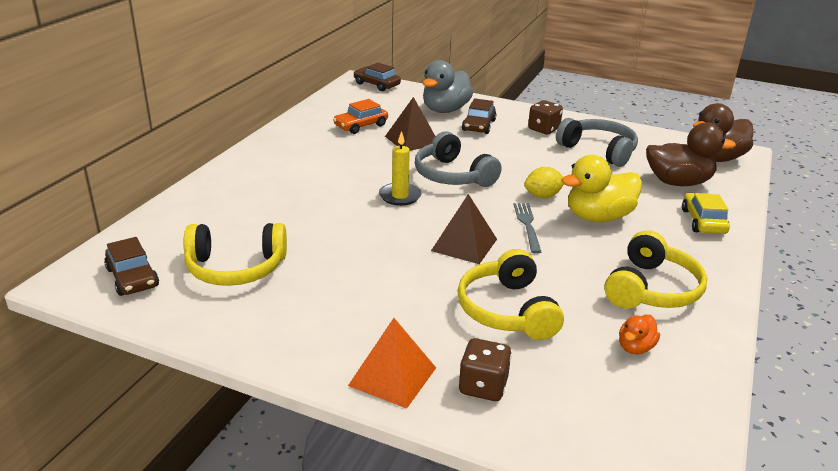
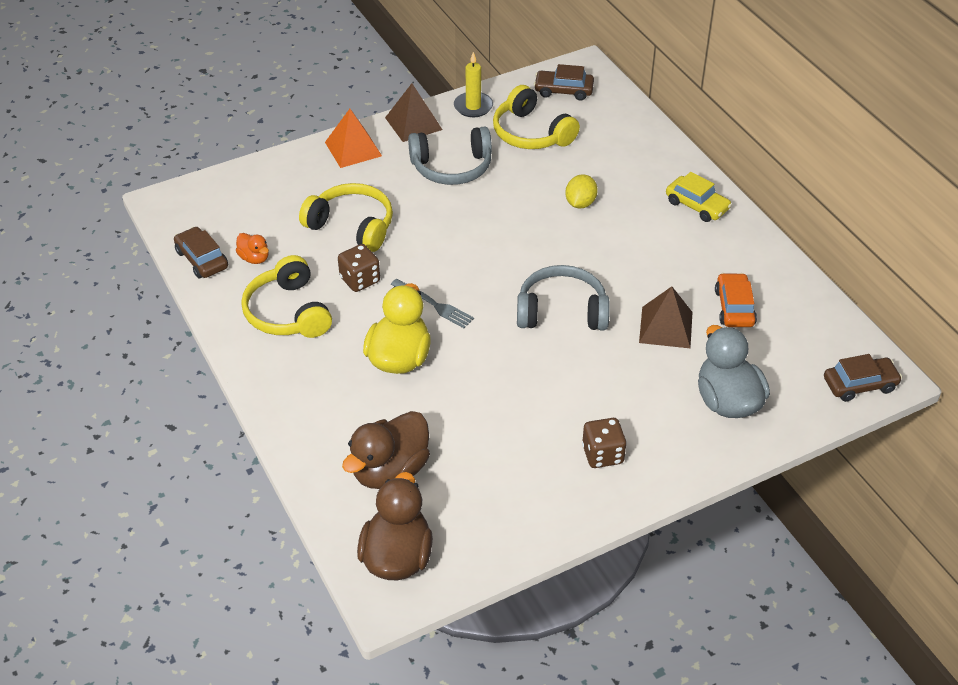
camera: 130 degrees right, 15 degrees up
(235, 268) = (531, 133): yellow headphones -> yellow headphones turned 75 degrees counterclockwise
(400, 196) = (555, 257): yellow candle -> yellow candle (473, 106)
(464, 245) = (446, 252): brown pyramid -> brown pyramid (413, 123)
(478, 125) = (659, 403): brown car -> brown car (202, 259)
(483, 386) = (305, 176): brown dice -> brown dice (360, 280)
(542, 196) = (467, 347): yellow lemon -> yellow lemon (580, 203)
(598, 150) = (511, 463): grey headphones -> grey headphones (452, 167)
(635, 347) = (254, 258): orange duck -> orange duck turned 150 degrees clockwise
(703, 221) = (319, 425): yellow car -> yellow car (697, 205)

